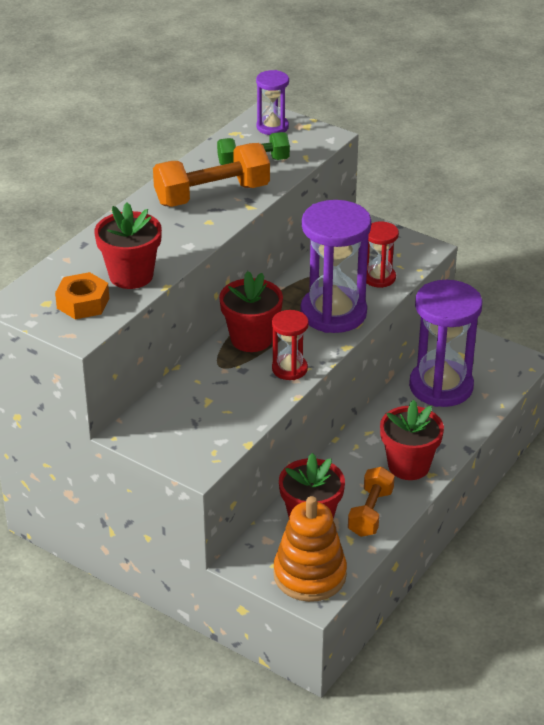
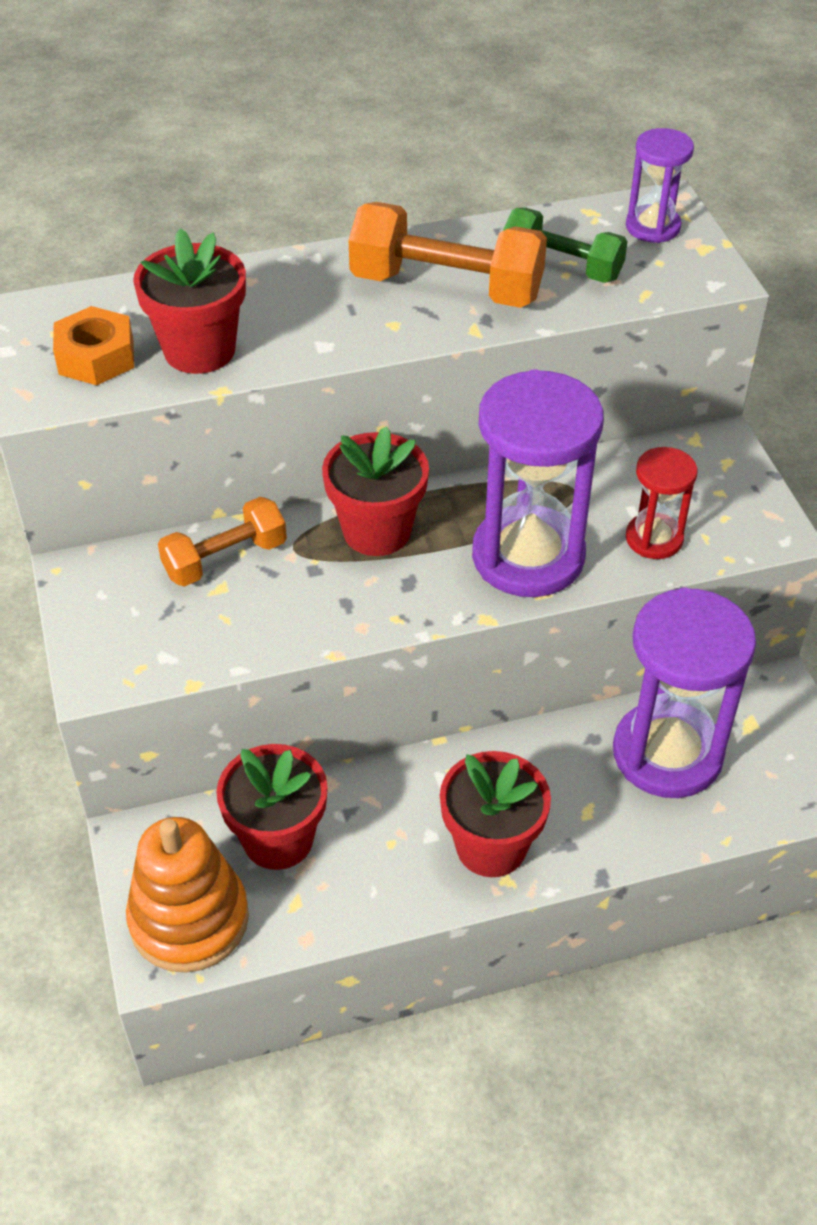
camera: 40 degrees right, 10 degrees up
(289, 369) = (373, 606): red hourglass -> none
(370, 513) = (363, 882): orange dumbbell -> orange dumbbell (225, 559)

